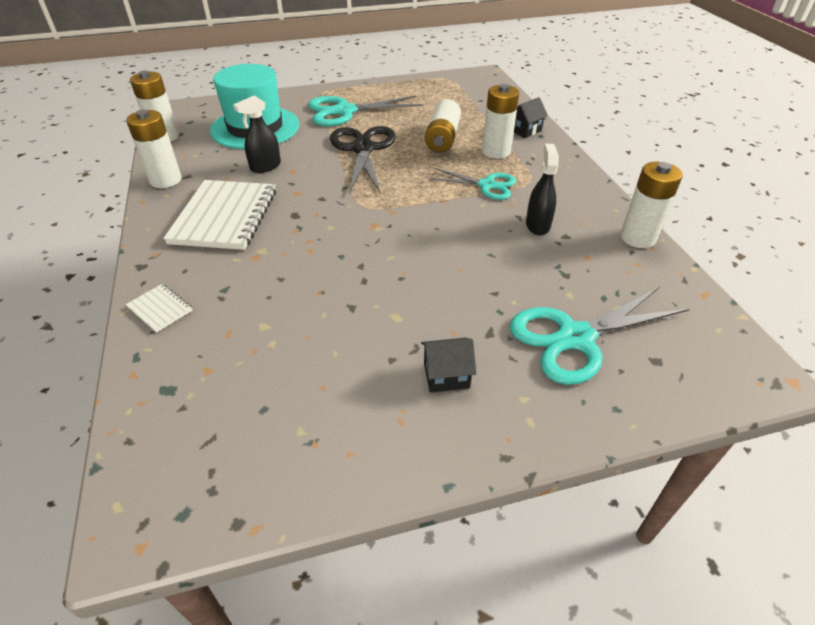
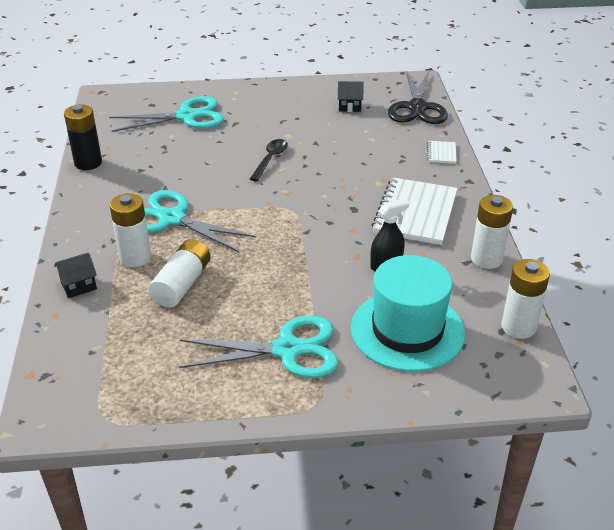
camera: 170 degrees left, 5 degrees down
(160, 309) = (441, 153): white notebook -> white notebook turned 45 degrees clockwise
(363, 149) = (278, 278): black scissors -> black scissors (417, 107)
(409, 269) = (270, 159): none -> black spoon
(446, 375) = (269, 109): black house -> black house (349, 106)
(486, 185) = (172, 219): turquoise scissors -> turquoise scissors, size x1.59
(537, 225) = (155, 179): black spray bottle -> none
(637, 238) = (88, 163): white battery -> black battery

